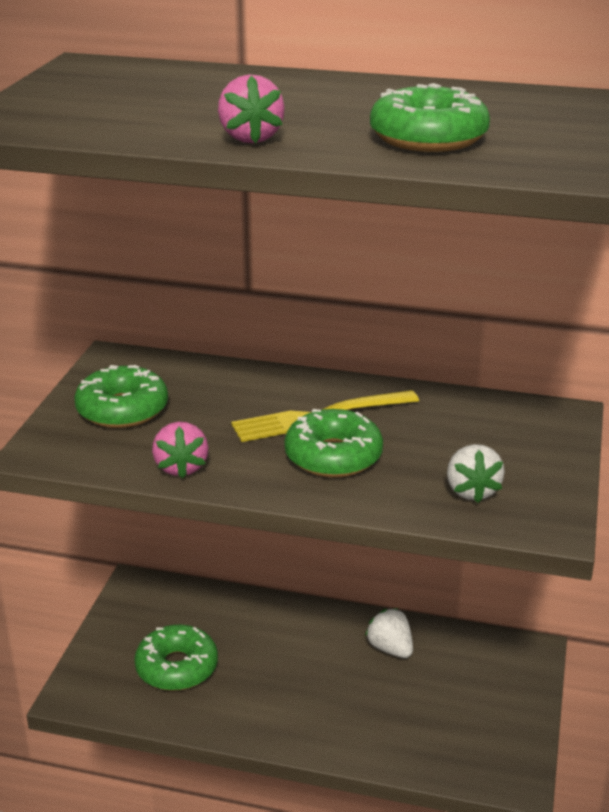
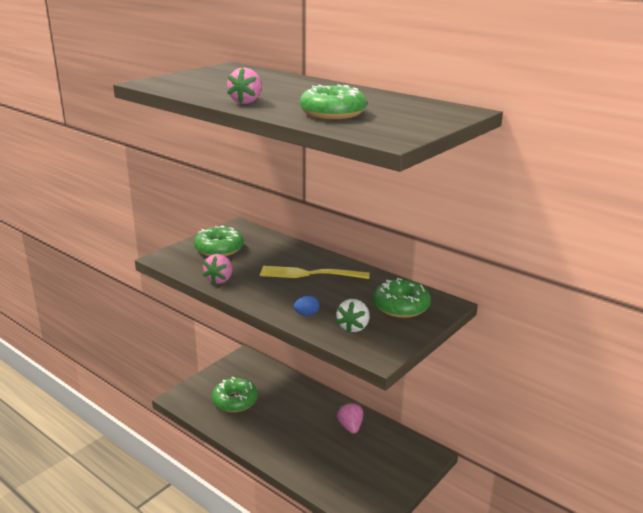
camera: 25 degrees right, 5 degrees down
(333, 456) = (298, 293): green donut -> green donut (401, 306)
(381, 489) = (306, 314): none -> blue egg
(390, 648) = (350, 427): white strawberry -> pink strawberry

